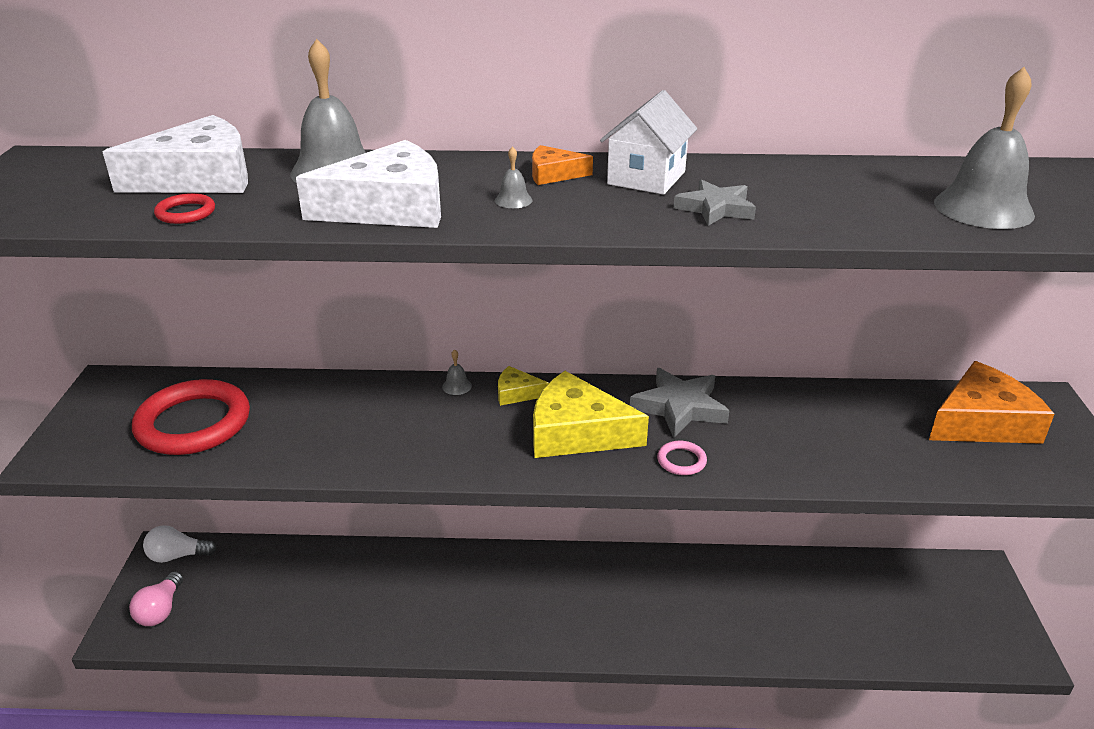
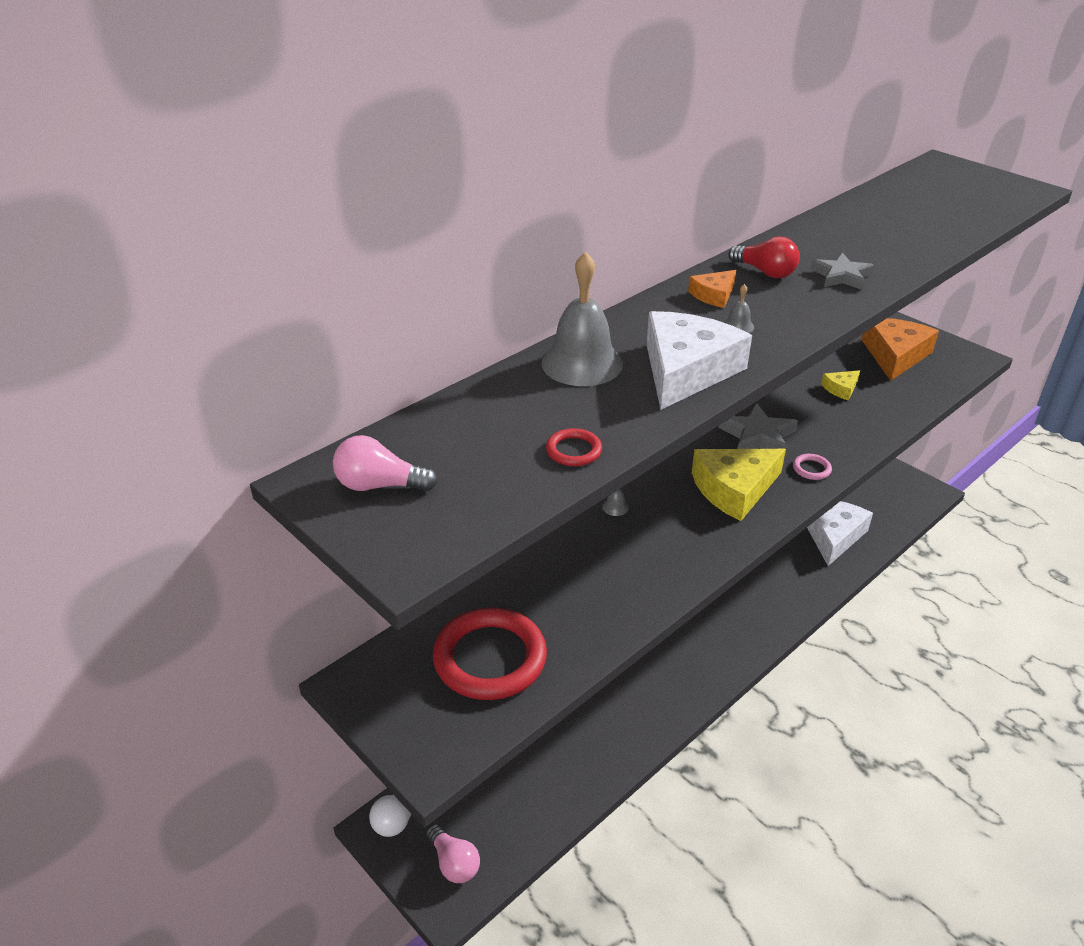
camera: 45 degrees left, 5 degrees up
(52, 175) = (379, 485): none -> pink light bulb
(199, 177) = (503, 420): white cheese -> white cheese (832, 535)
(517, 393) = (659, 487): yellow cheese -> yellow cheese (841, 389)
(646, 178) = (765, 272): white house -> red light bulb
(983, 208) = (939, 216): grey bell -> none

